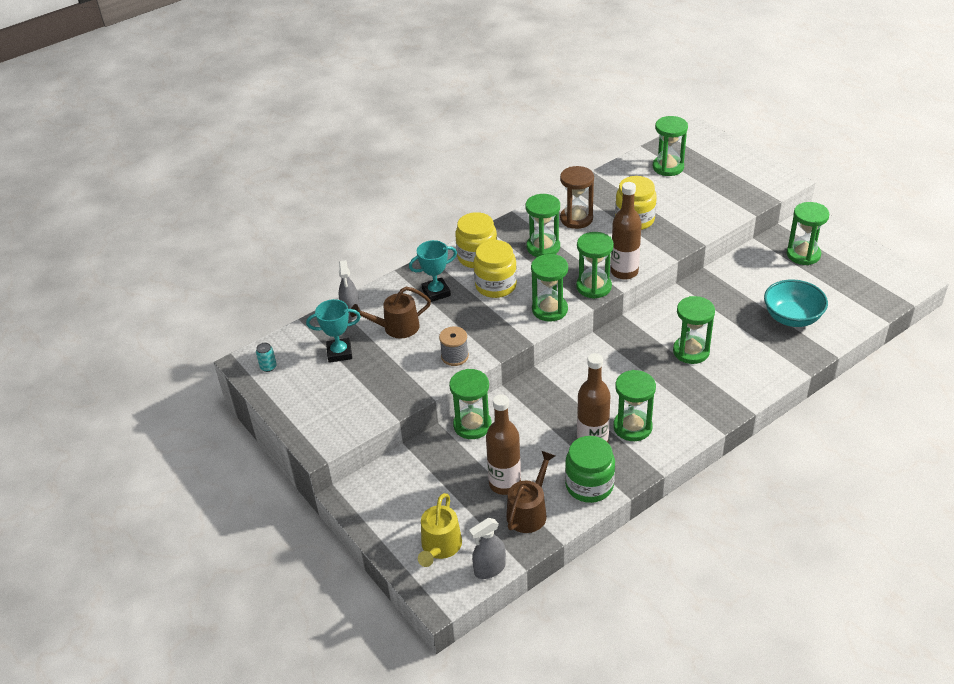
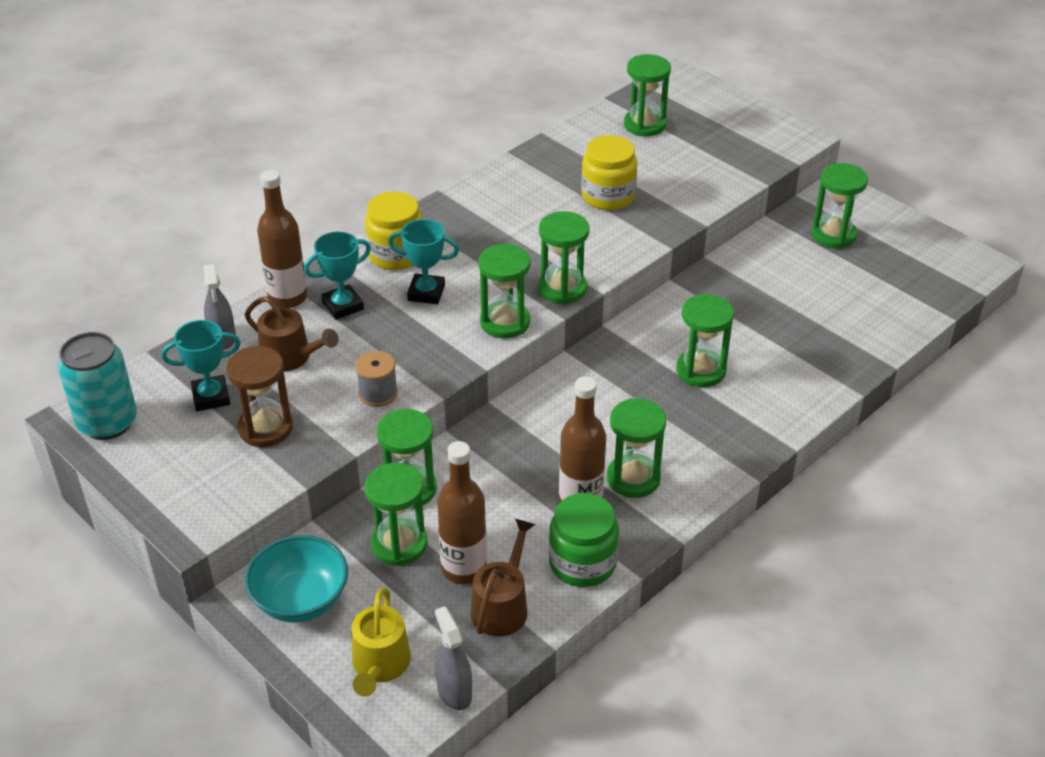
camera: 10 degrees left, 0 degrees up
(268, 367) = (107, 422): turquoise can -> turquoise can, size x2.49
(396, 327) = (290, 357): brown watering can -> brown watering can turned 120 degrees counterclockwise
(489, 569) = (454, 691): grey spray bottle -> grey spray bottle turned 105 degrees clockwise
(496, 286) = (426, 293): yellow jar -> turquoise trophy
(543, 247) = (487, 238): green hourglass -> green hourglass (399, 544)
(576, 219) = (528, 197): brown hourglass -> brown hourglass (265, 428)
(624, 272) = (602, 266): brown bottle -> brown bottle (288, 298)
(792, 318) = (829, 319): turquoise bowl -> turquoise bowl (300, 600)

